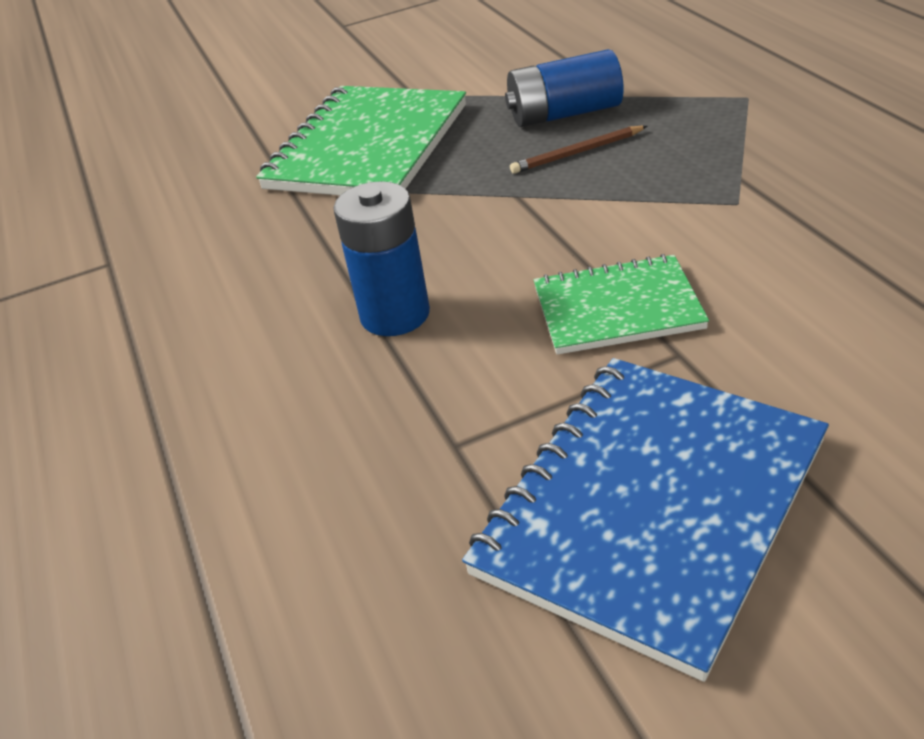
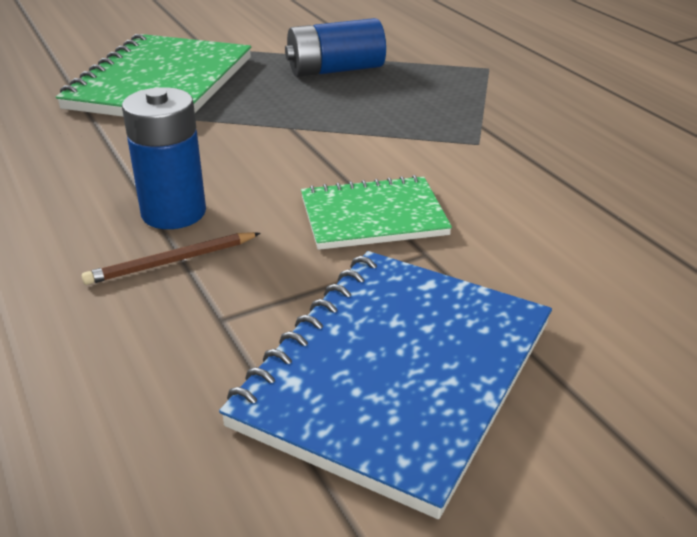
camera: 10 degrees left, 5 degrees down
(577, 153) = (344, 99): brown pencil -> brown pencil (171, 262)

